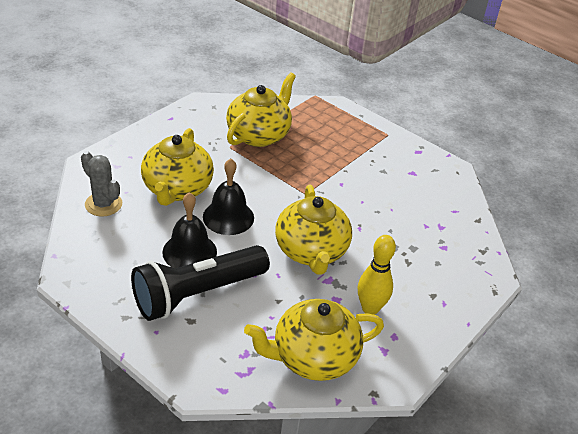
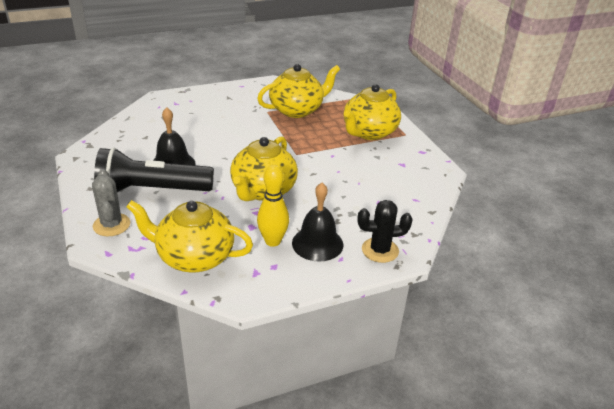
camera: 30 degrees right, 5 degrees down
(103, 204) = (144, 122): grey cactus -> grey cactus (111, 225)
(177, 189) = (203, 126): yellow teapot -> yellow teapot (369, 132)
(228, 217) = (222, 152): black bell -> black bell (317, 243)
(469, 280) = (380, 250): none -> black cactus

